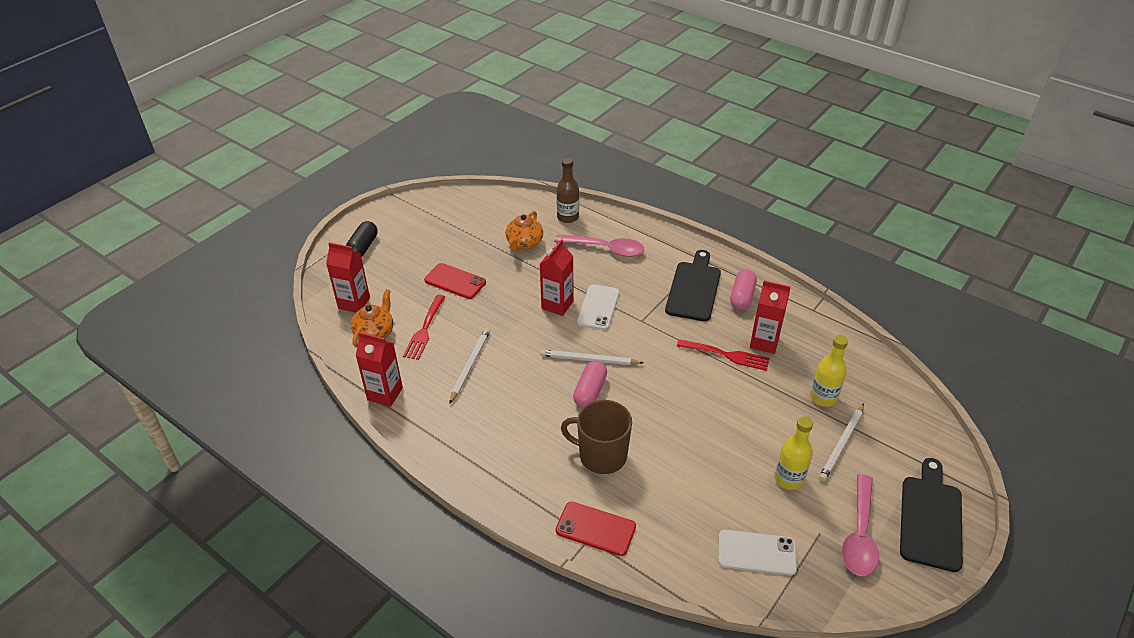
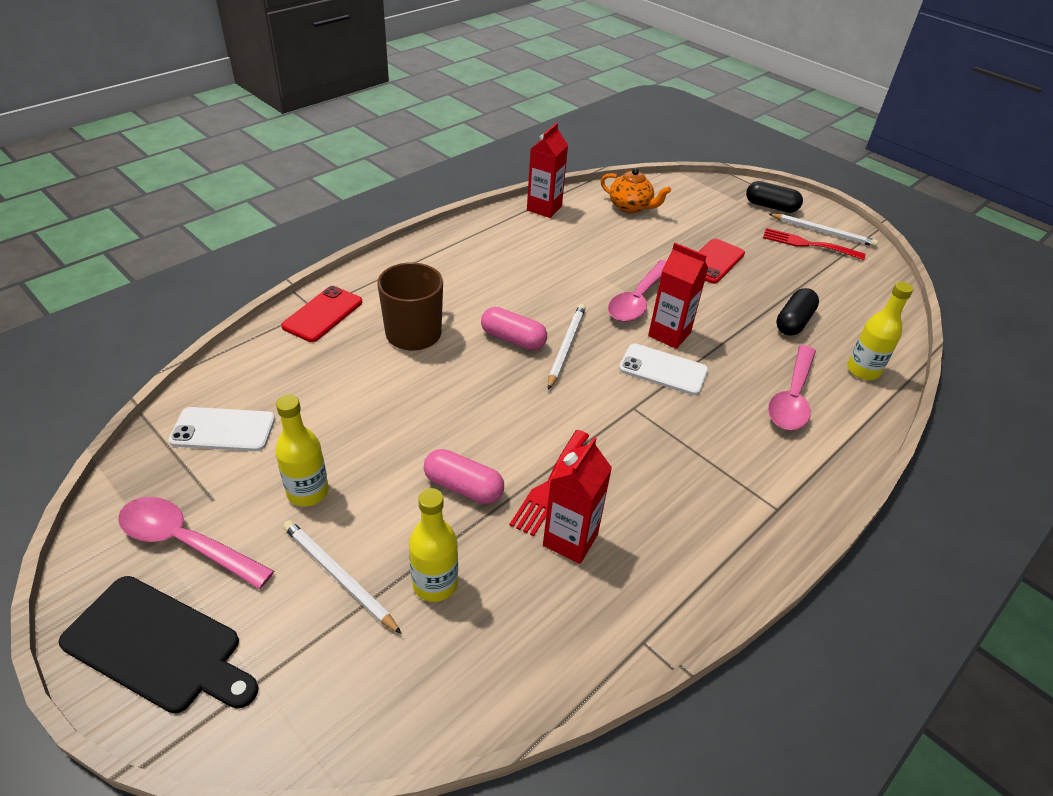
camera: 95 degrees right, 0 degrees up
(354, 303) = (677, 198): red carton -> none
(424, 329) = (633, 236): red fork -> red fork (808, 244)
(470, 365) = (573, 259): white pencil -> white pencil (822, 232)
(518, 323) = (638, 299): none -> pink spoon
(524, 243) = (793, 322): orange teapot -> black capsule
(568, 217) = (863, 370): brown bottle -> yellow bottle
(693, 288) = (702, 480): black cutting board -> none
(742, 297) = (681, 539): pink capsule -> pink capsule (463, 487)
(756, 552) = (223, 430): white phone -> white phone turned 75 degrees clockwise

